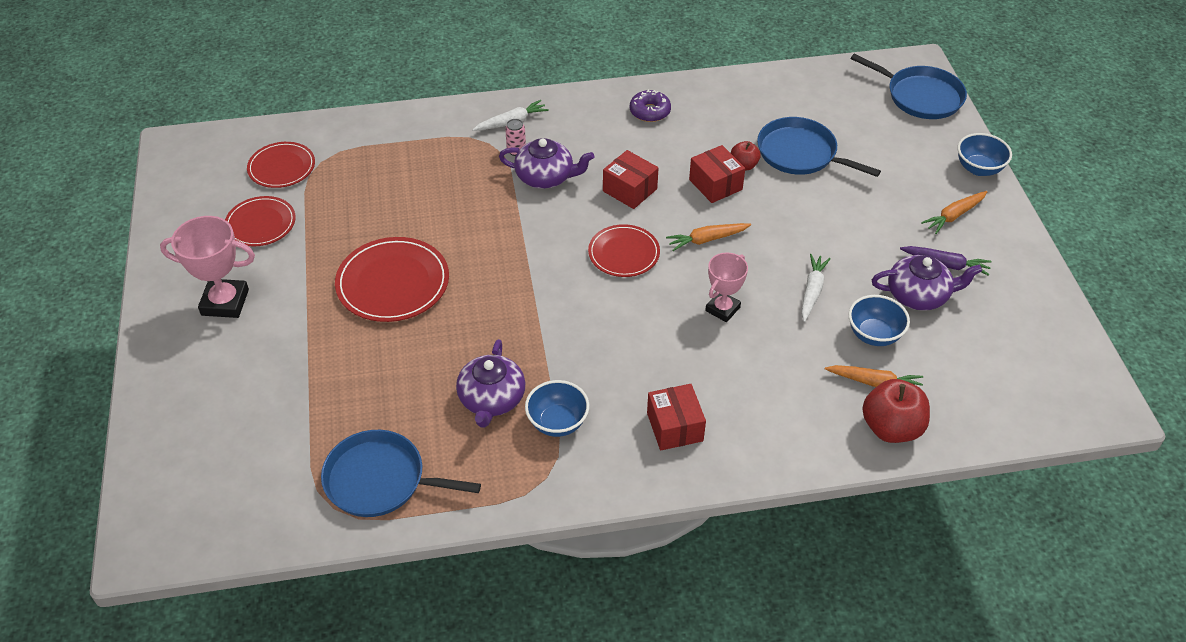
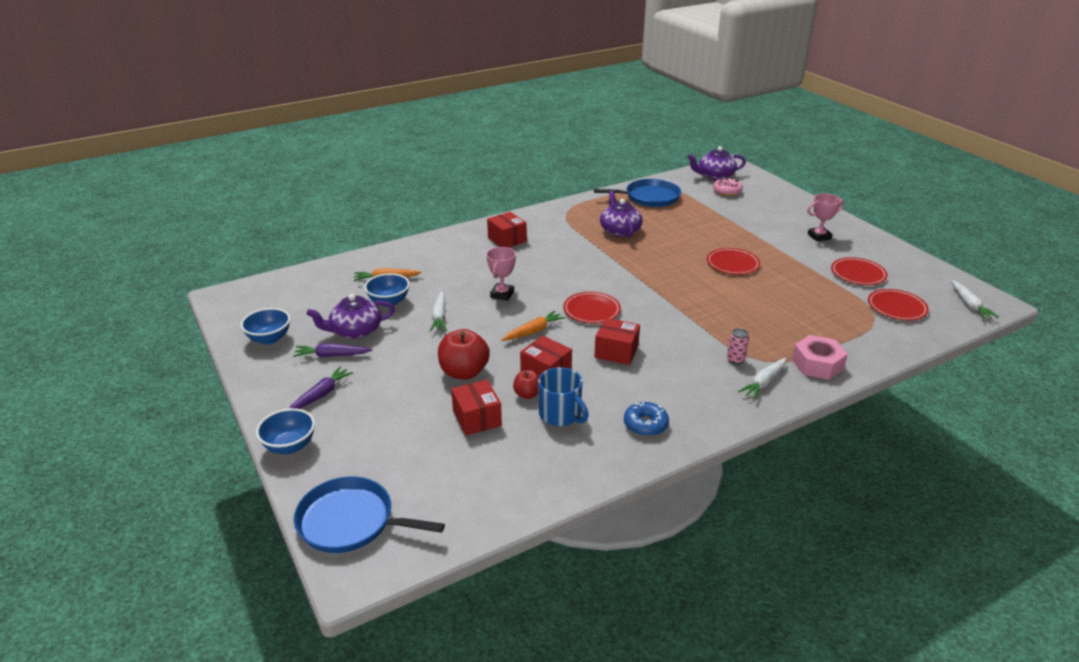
camera: 160 degrees right, 15 degrees down
(203, 150) = (969, 305): none -> white carrot
(225, 302) = (819, 236): pink trophy -> pink trophy, size x0.66
(237, 457) = (727, 191): none -> pink donut
(393, 283) = (732, 263): red plate -> red plate, size x0.65
(442, 127) = (817, 364): none -> pink nut
(546, 177) = (692, 346): purple teapot -> purple teapot (715, 176)
(557, 422) = (575, 229): blue bowl -> blue bowl (269, 339)
(650, 111) = (645, 425): purple donut -> blue donut
(721, 138) = (561, 415): none -> blue mug
(800, 153) = (477, 418): blue pan -> red box
(891, 428) = (374, 262): red apple -> red apple (464, 372)
(954, 216) = (321, 395): orange carrot -> purple carrot

